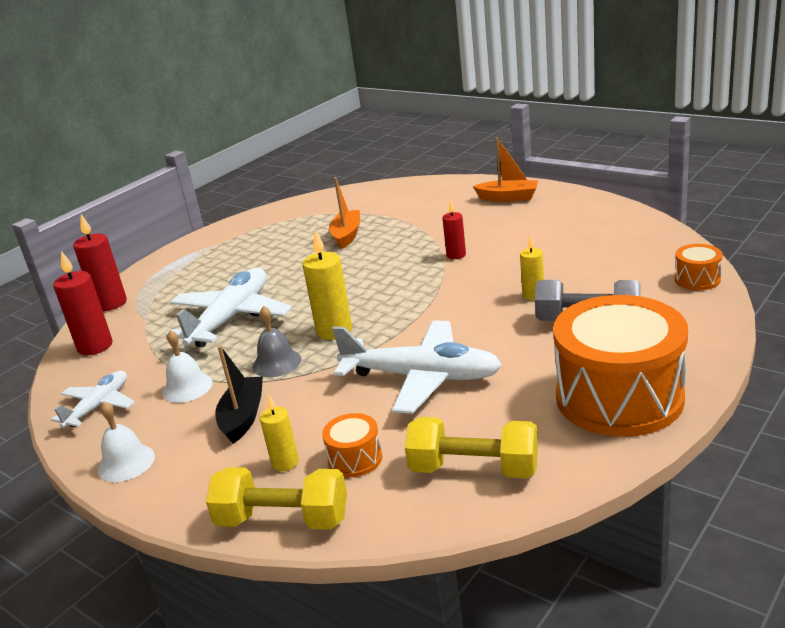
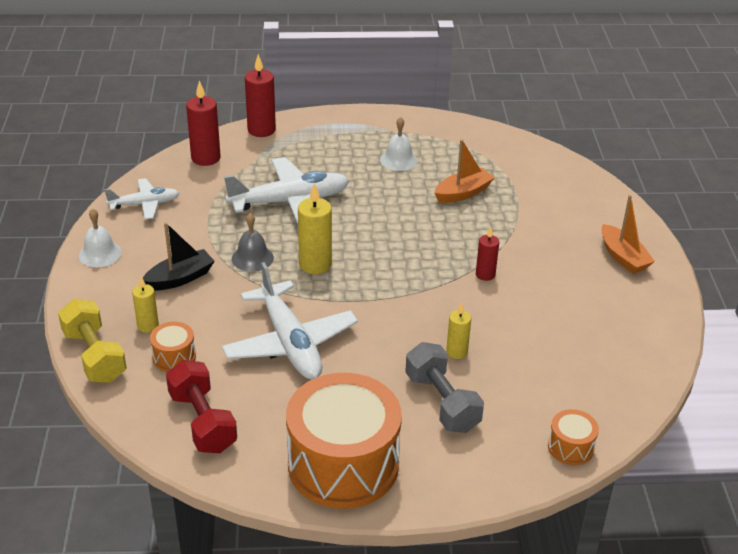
camera: 45 degrees right, 10 degrees up
(187, 387) = (193, 232): white bell -> white bell (398, 160)
(474, 469) = (202, 421): yellow dumbbell -> red dumbbell

